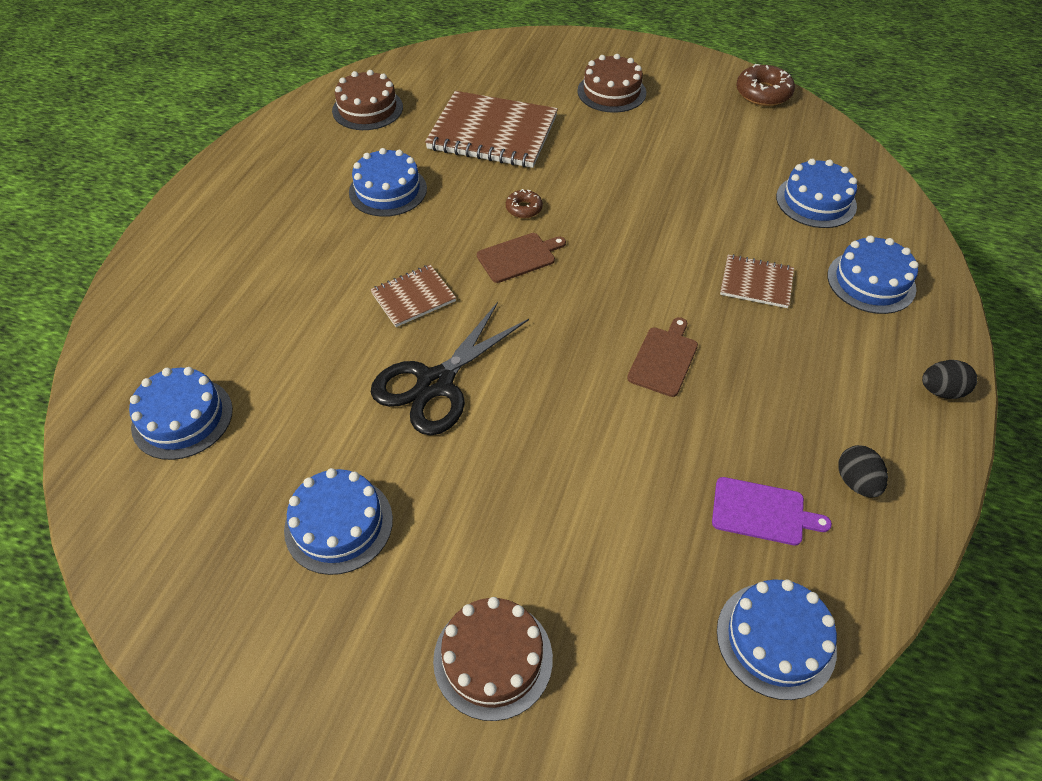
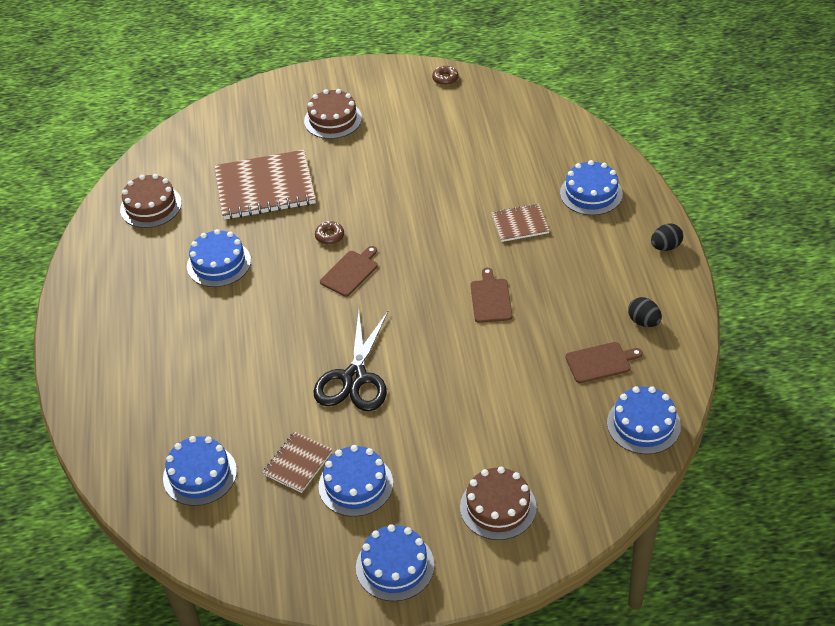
camera: 25 degrees left, 5 degrees down
(413, 297) = (297, 330): brown notebook -> brown notebook (298, 463)
(762, 512) = (600, 362): purple cutting board -> brown cutting board
(763, 93) = (445, 79): brown donut -> brown donut, size x0.57
(816, 201) = (527, 150): blue cake -> blue cake (395, 566)

